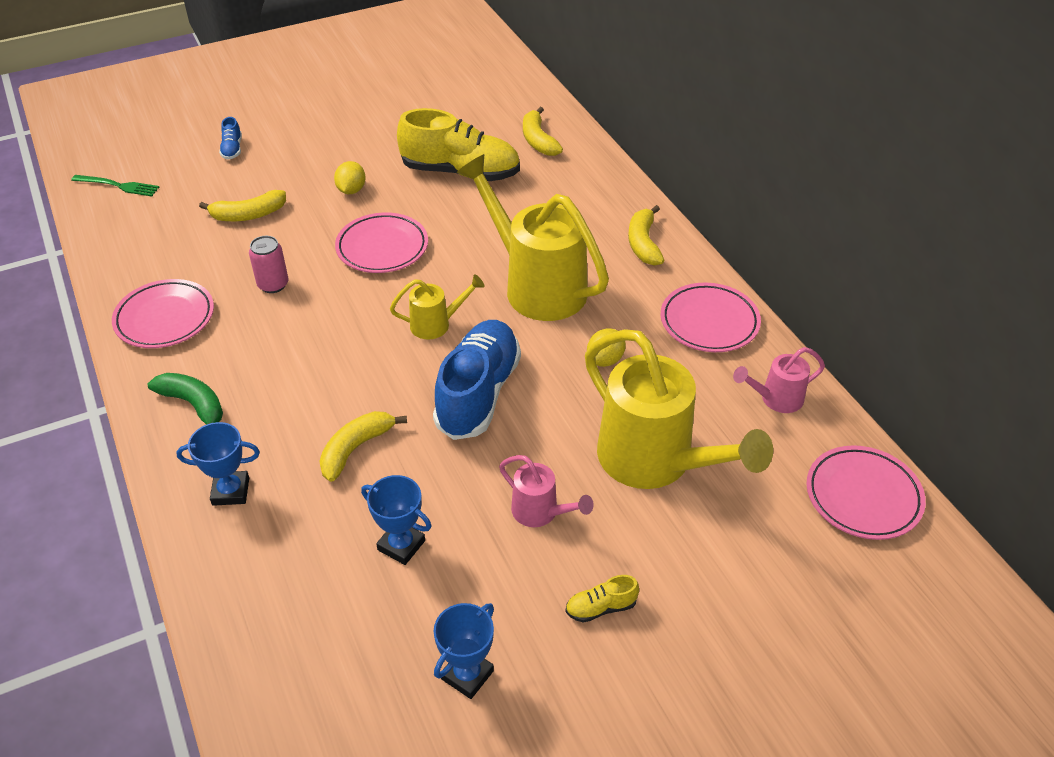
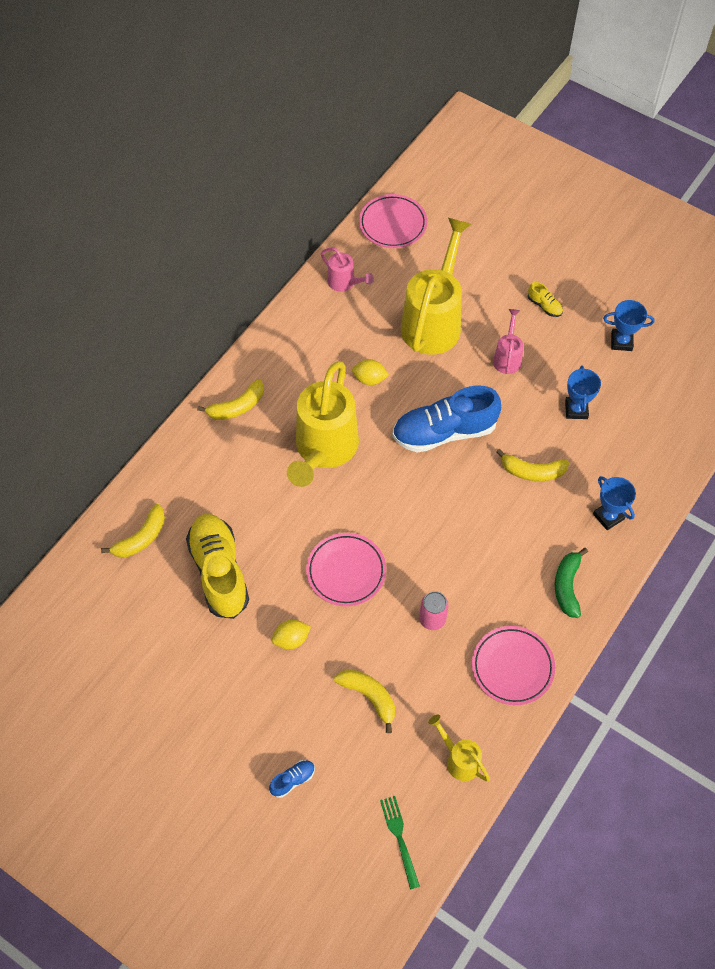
camera: 120 degrees left, 15 degrees up
(436, 324) = (401, 489): yellow watering can -> yellow watering can (459, 759)
(709, 322) = (297, 338): pink plate -> none

